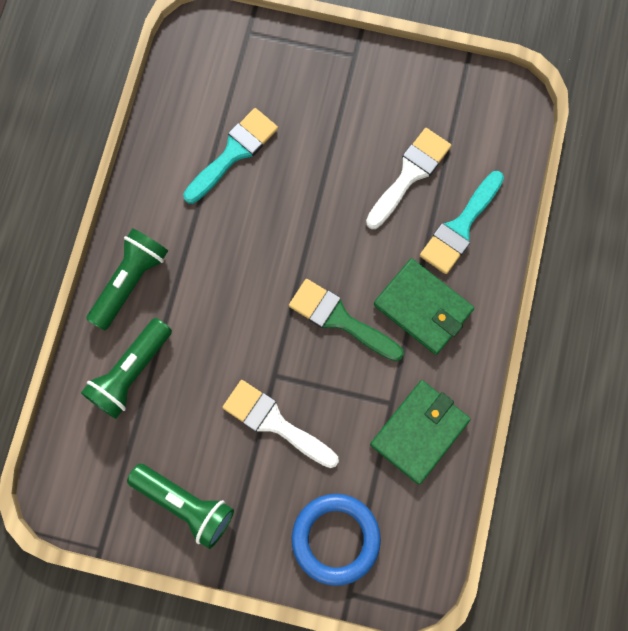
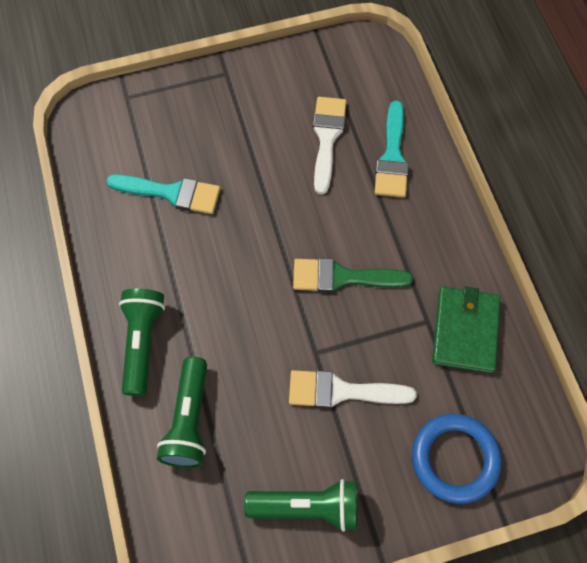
camera: 30 degrees left, 10 degrees down
(234, 153) = (171, 193): turquoise brush -> turquoise brush turned 90 degrees clockwise
(423, 307) = (403, 232): green wallet -> none

